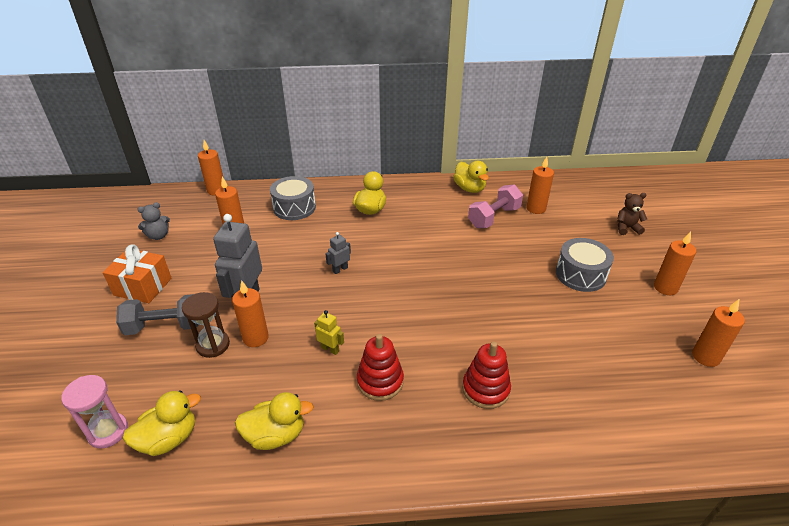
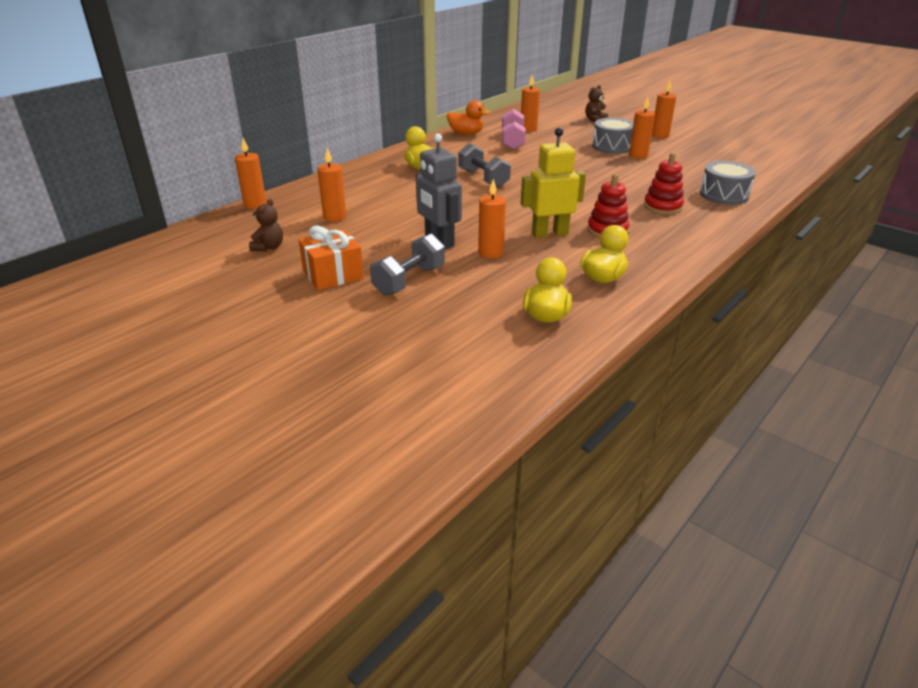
camera: 45 degrees left, 5 degrees down
(108, 432) = (498, 337): pink hourglass -> none
(158, 236) = (269, 247): grey teddy bear -> brown teddy bear
(213, 345) = (469, 270): brown hourglass -> none
(294, 208) = (356, 188): grey drum -> grey drum (724, 195)
(330, 349) = (549, 233): yellow robot -> yellow robot, size x2.09
(340, 269) = (469, 201): grey robot -> none
(392, 250) = (483, 179): none -> grey dumbbell
(469, 189) = (466, 134): yellow duck -> orange duck
(705, 357) = (723, 152): orange candle -> orange candle (638, 155)

